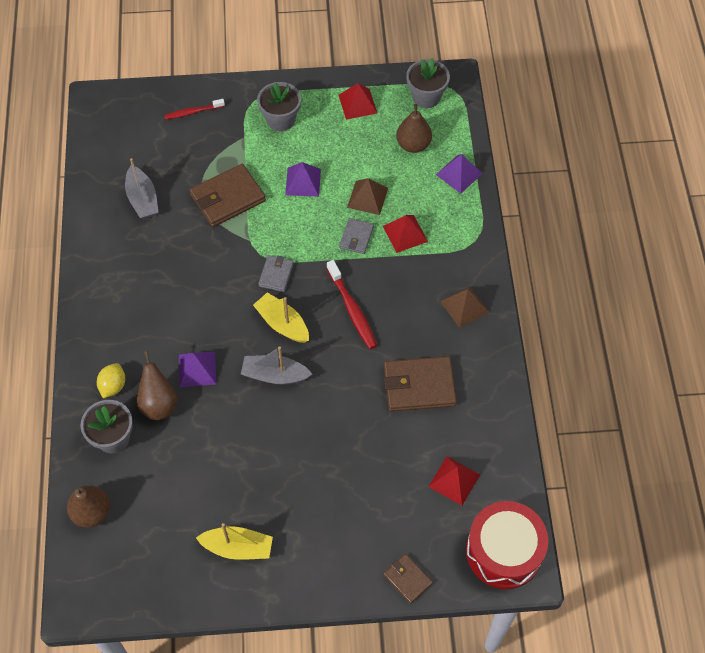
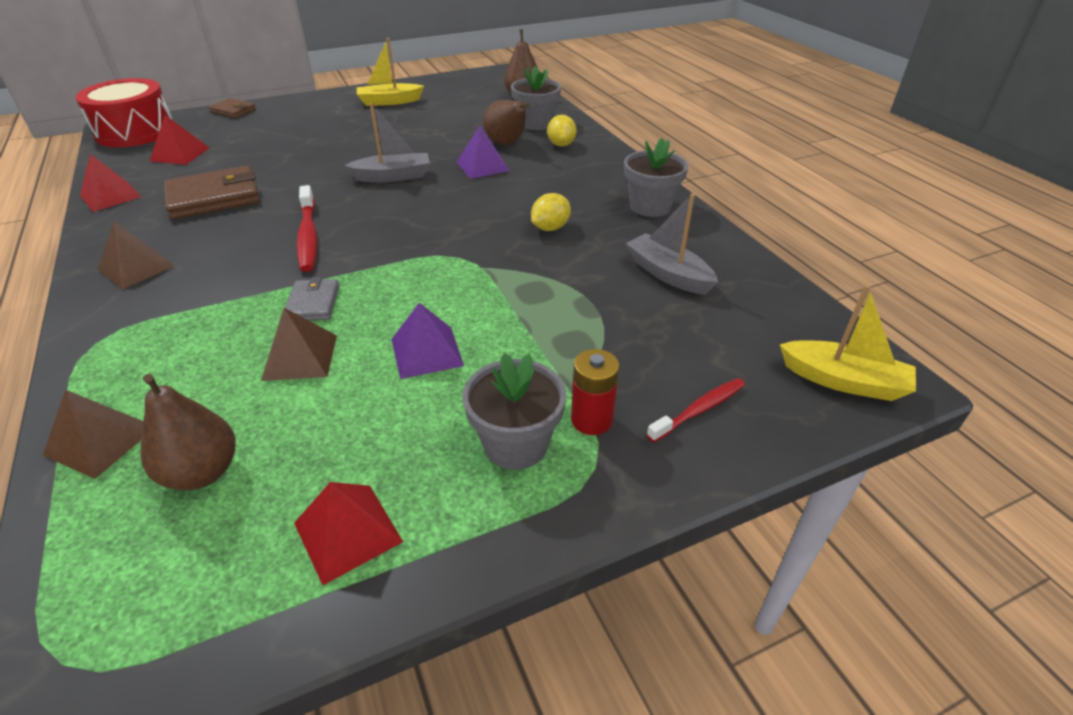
camera: 160 degrees right, 20 degrees down
(187, 266) = (550, 228): none -> yellow lemon
(228, 198) = (543, 303): brown wallet -> none
(242, 121) = (591, 420): none -> red battery
(276, 275) = (425, 244): grey wallet -> none
(282, 324) = (399, 209): yellow boat -> yellow boat (843, 381)
(352, 309) = (308, 235): red toothbrush -> red toothbrush turned 150 degrees counterclockwise
(405, 233) = (227, 325): red pyramid -> red pyramid (110, 196)
(426, 97) = (154, 610): grey flower pot -> grey flower pot (650, 206)
(459, 174) = (101, 440): purple pyramid -> brown pyramid

